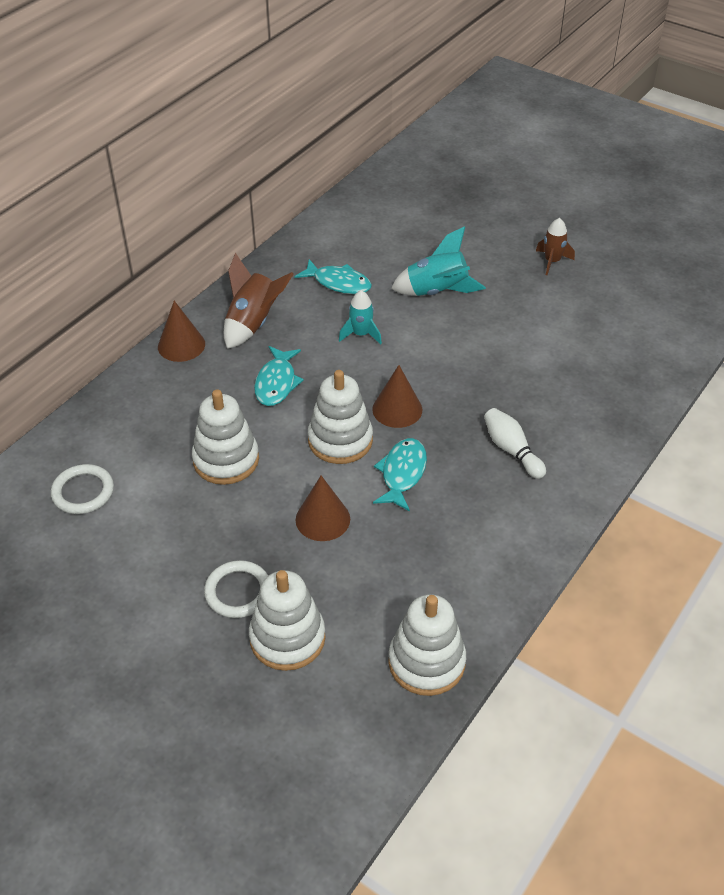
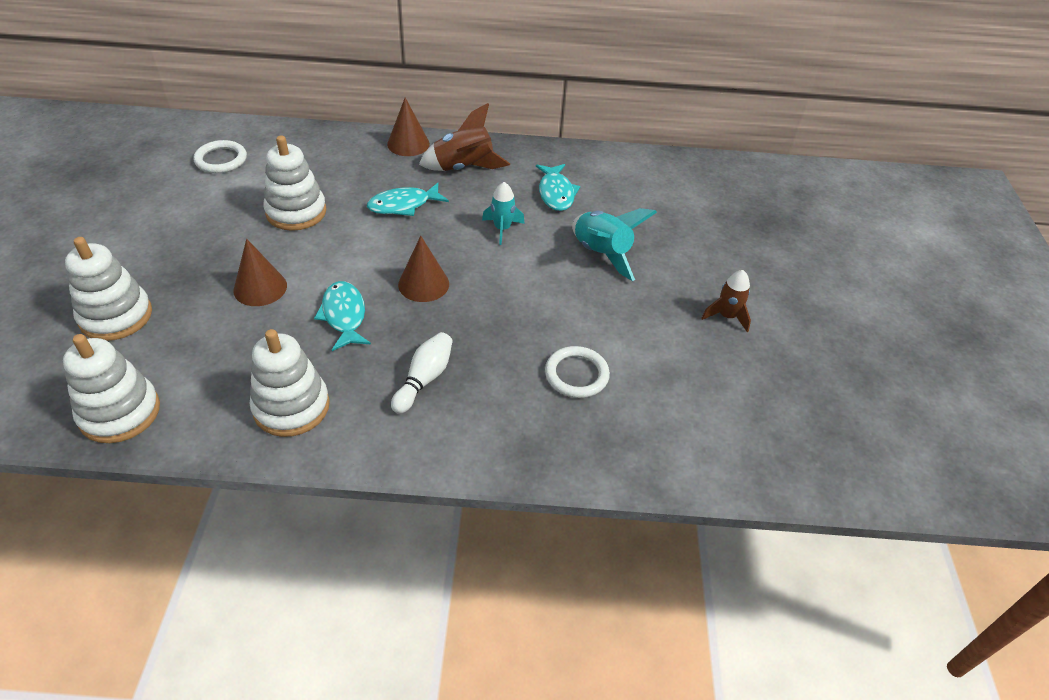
camera: 55 degrees right, 0 degrees up
(238, 592) = (155, 271): white ring -> white ring (576, 374)
(340, 440) = (360, 264): white stacking toy -> white stacking toy (291, 407)
(402, 473) = (344, 316): turquoise fish -> turquoise fish turned 90 degrees counterclockwise

